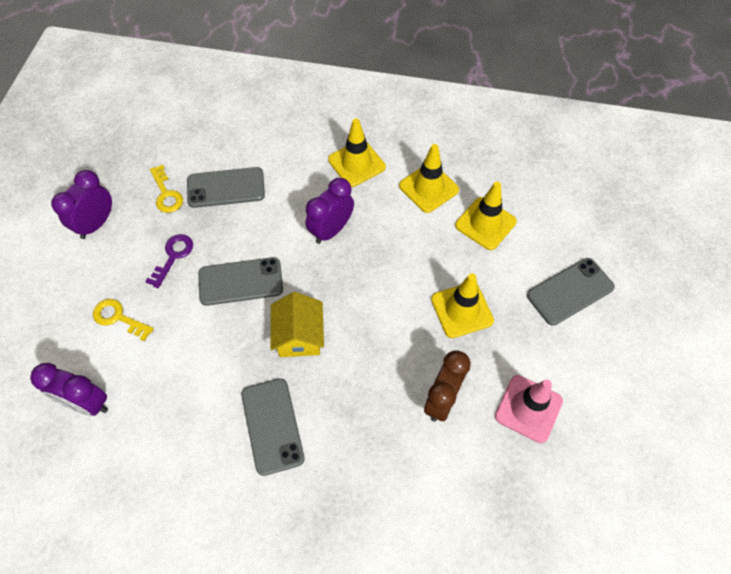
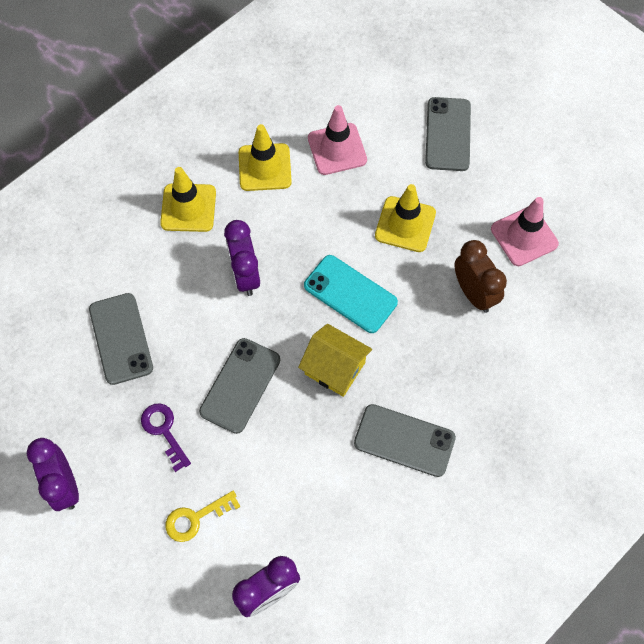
camera: 55 degrees left, 5 degrees up
(166, 194) = (82, 398): yellow key -> none
(226, 188) = (121, 338): grey phone -> grey phone turned 45 degrees counterclockwise
(370, 308) = (350, 294): none -> turquoise phone
(485, 223) = (337, 149): yellow traffic cone -> pink traffic cone

